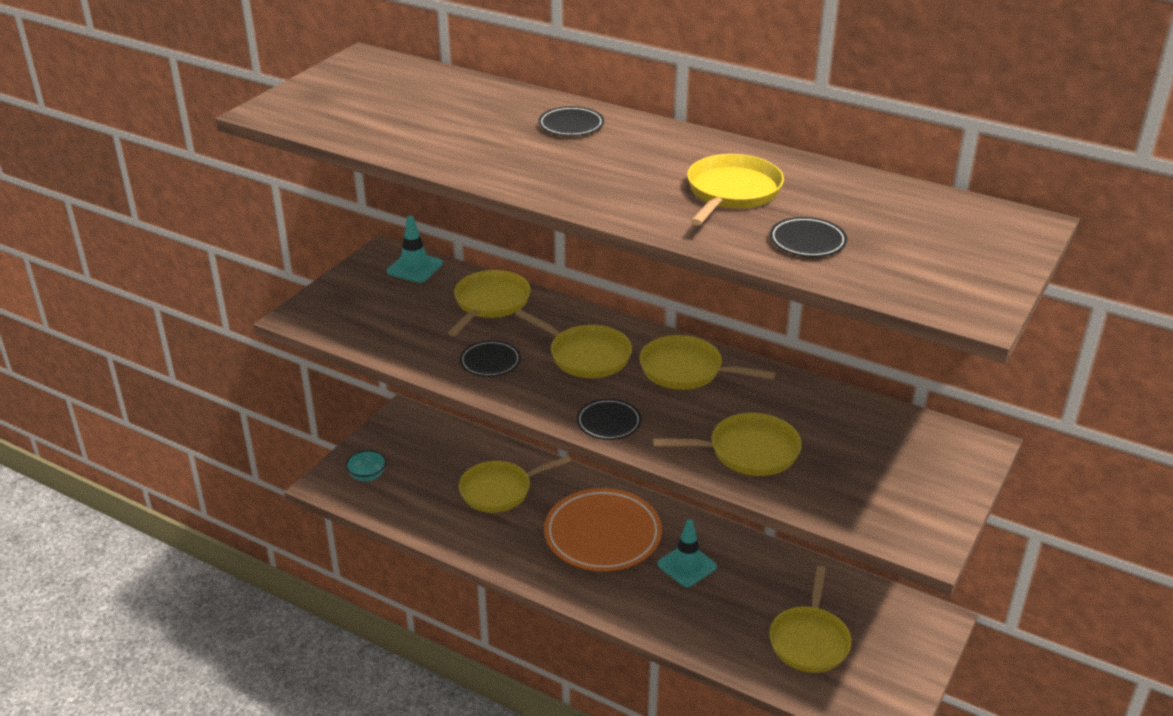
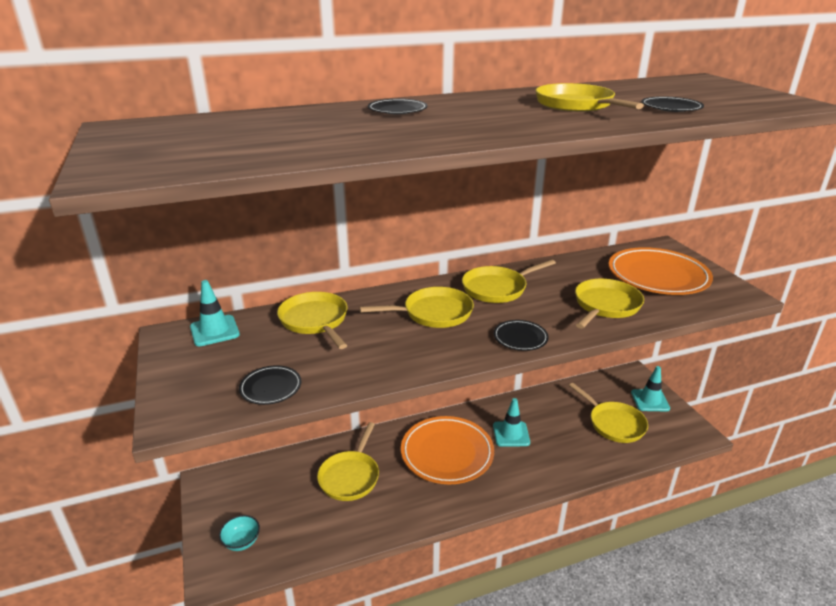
camera: 50 degrees left, 5 degrees down
(490, 362) = (385, 352): black plate -> black plate (270, 387)
(880, 465) = (658, 276): none -> orange plate
(898, 656) = (650, 400): none -> turquoise traffic cone

